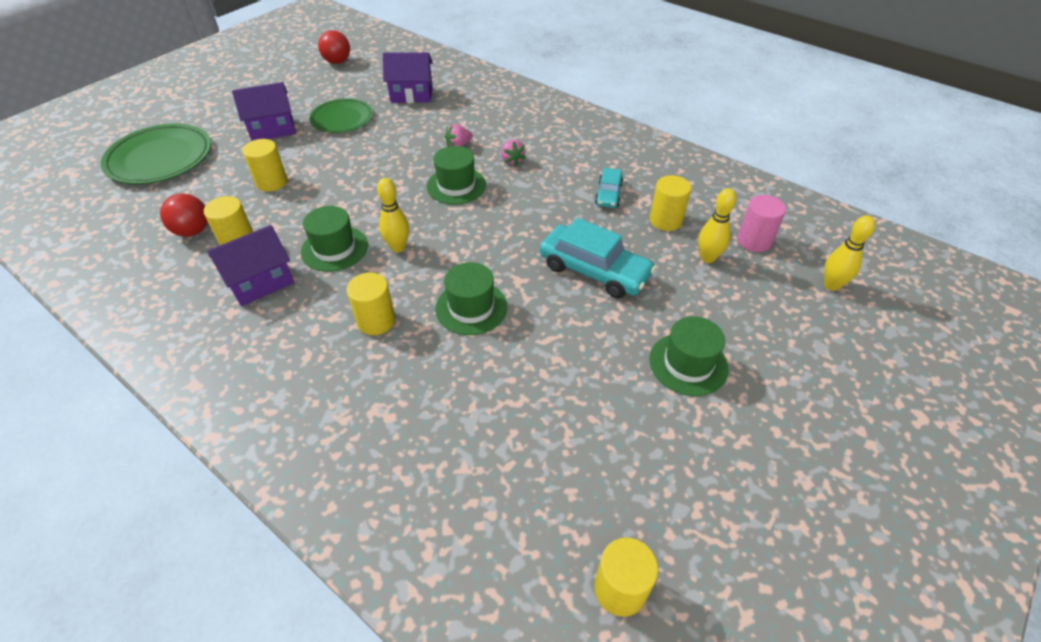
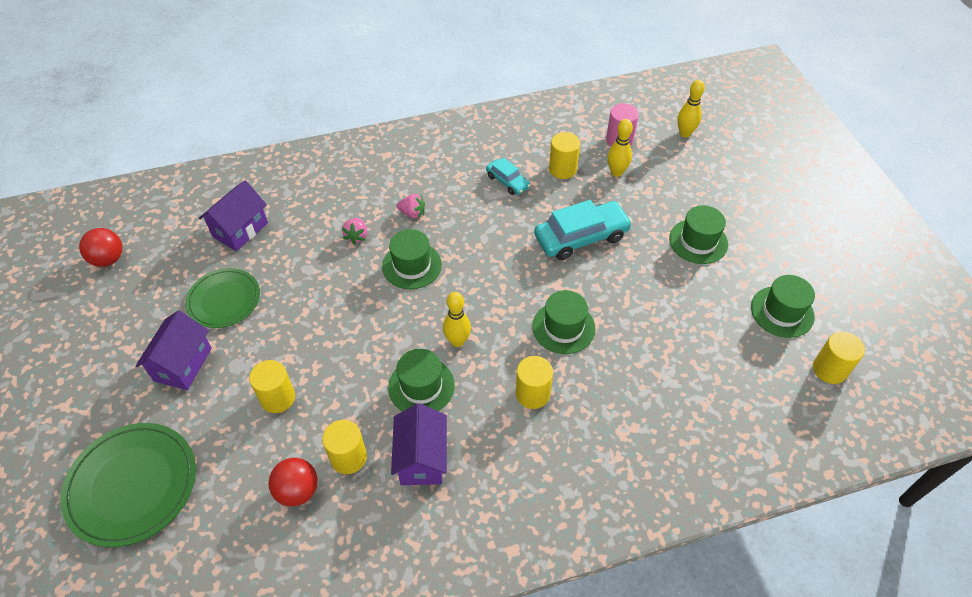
camera: 55 degrees left, 5 degrees up
(665, 492) = (782, 312): none -> green hat

